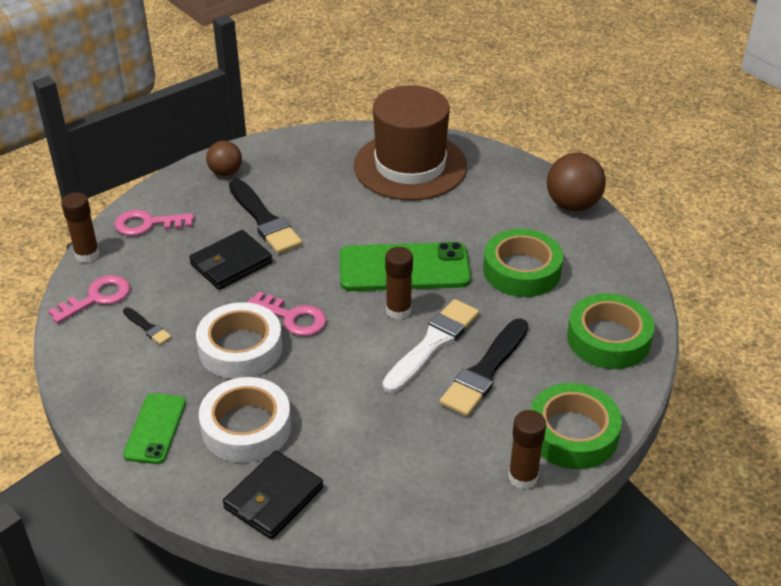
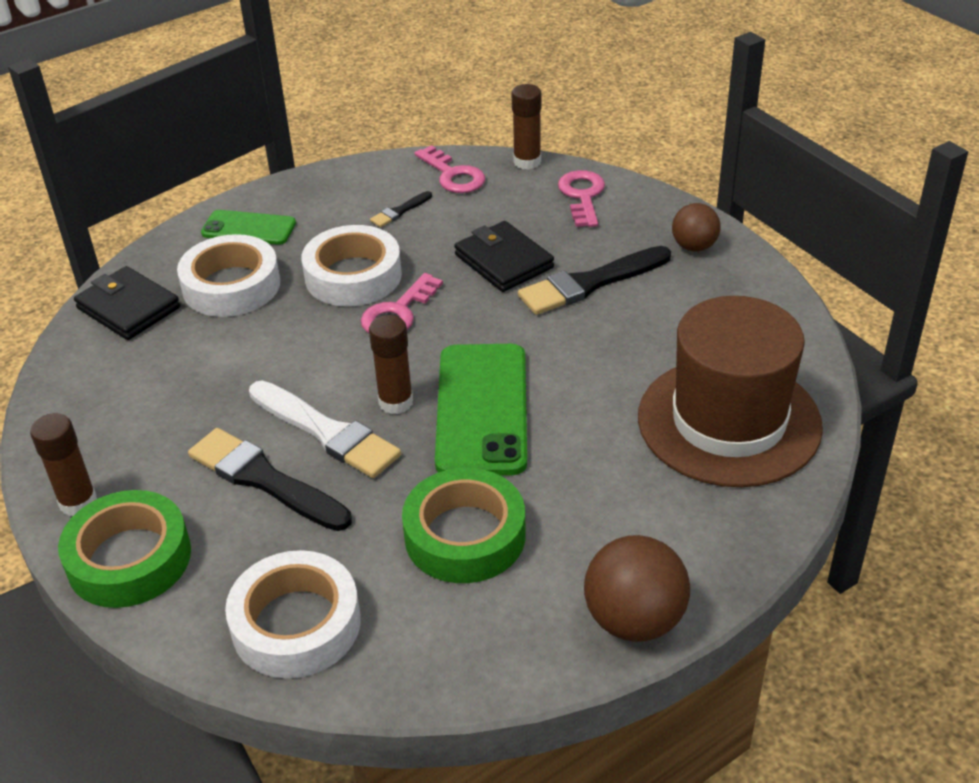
camera: 95 degrees right, 0 degrees up
(608, 339) = (296, 624): green tape -> white tape

